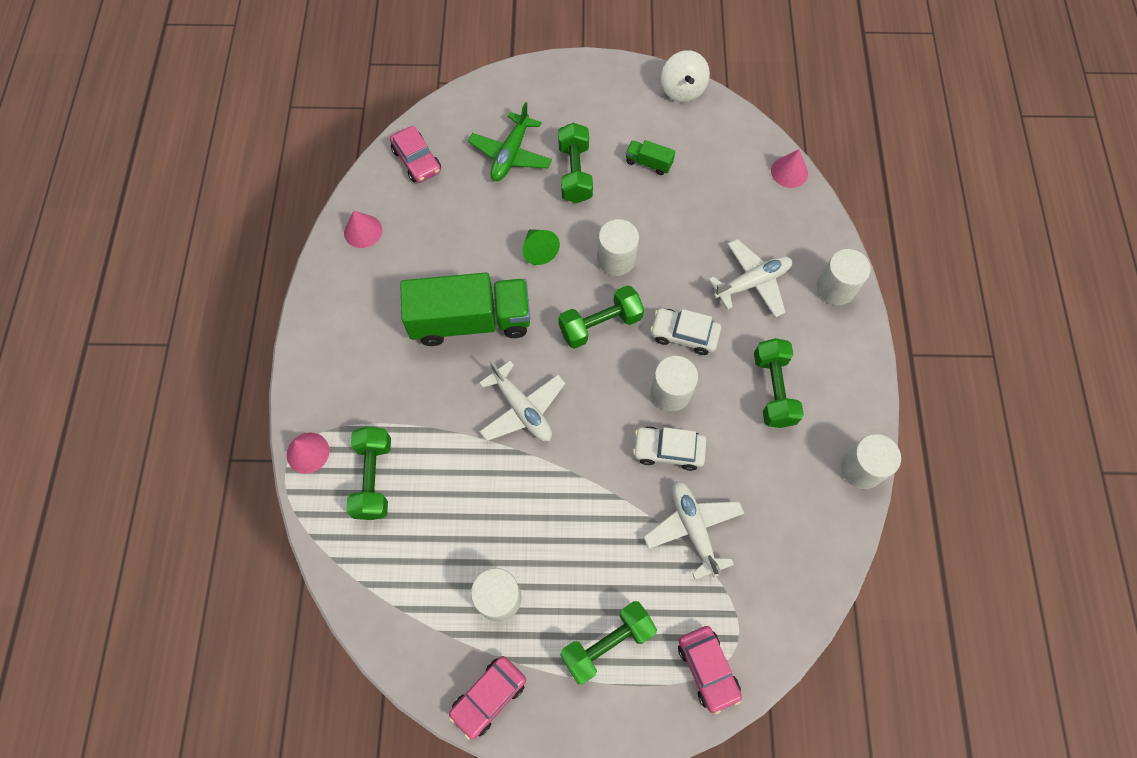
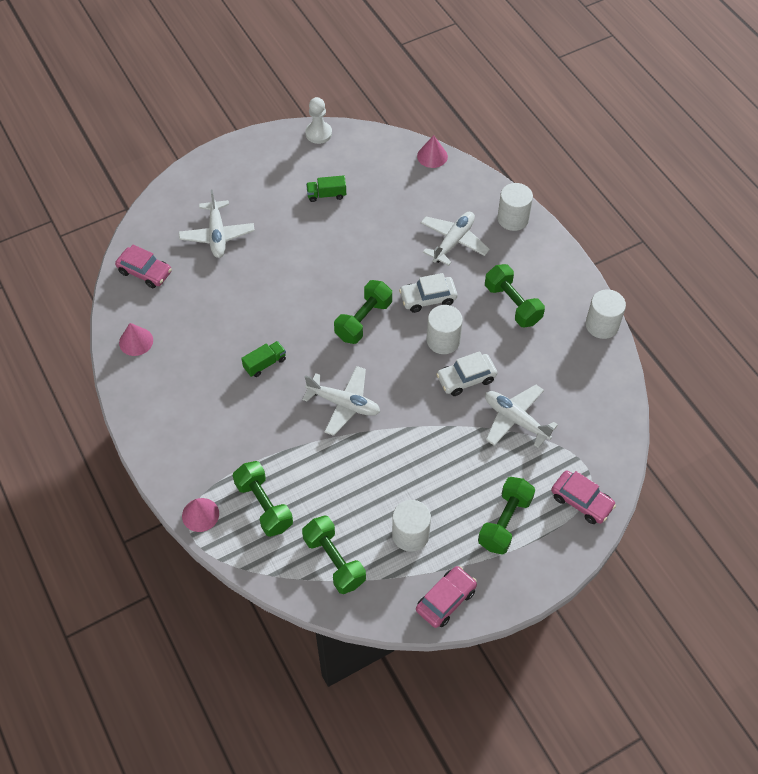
camera: 30 degrees left, 10 degrees down
(470, 321) = (265, 364): green truck -> green truck, size x0.42
(489, 697) = (446, 600): pink car -> pink car turned 150 degrees counterclockwise
(511, 154) = (217, 235): green plane -> white plane
(538, 250) = (284, 291): green cone -> none
(575, 173) = (275, 226): green dumbbell -> green dumbbell (334, 561)
(616, 259) = (346, 271): white cylinder -> none
(682, 90) = (318, 133): white spinning top -> white pawn

